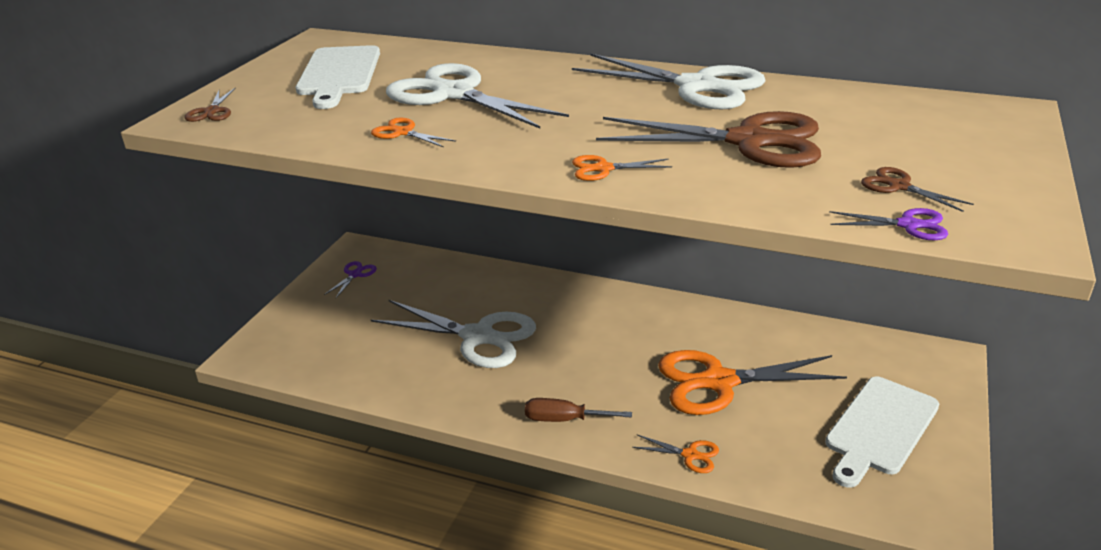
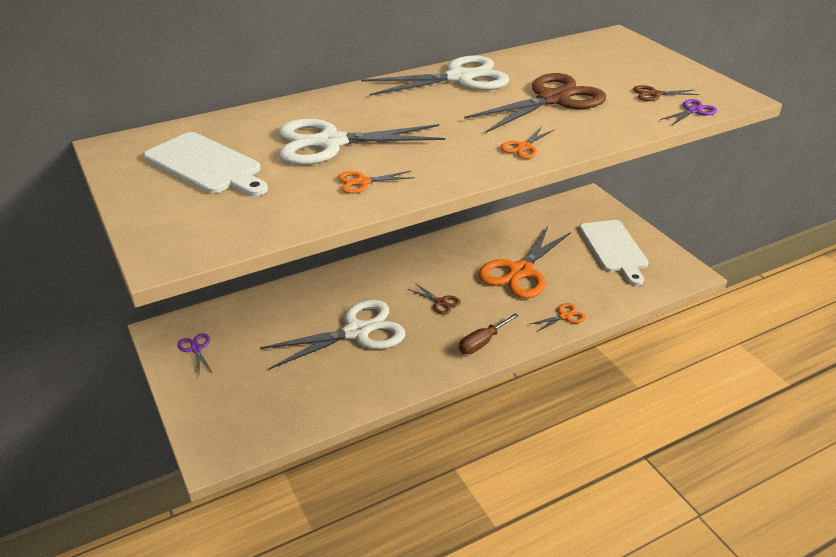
camera: 50 degrees left, 5 degrees up
(212, 111) = (175, 238): brown scissors -> brown scissors (440, 302)

